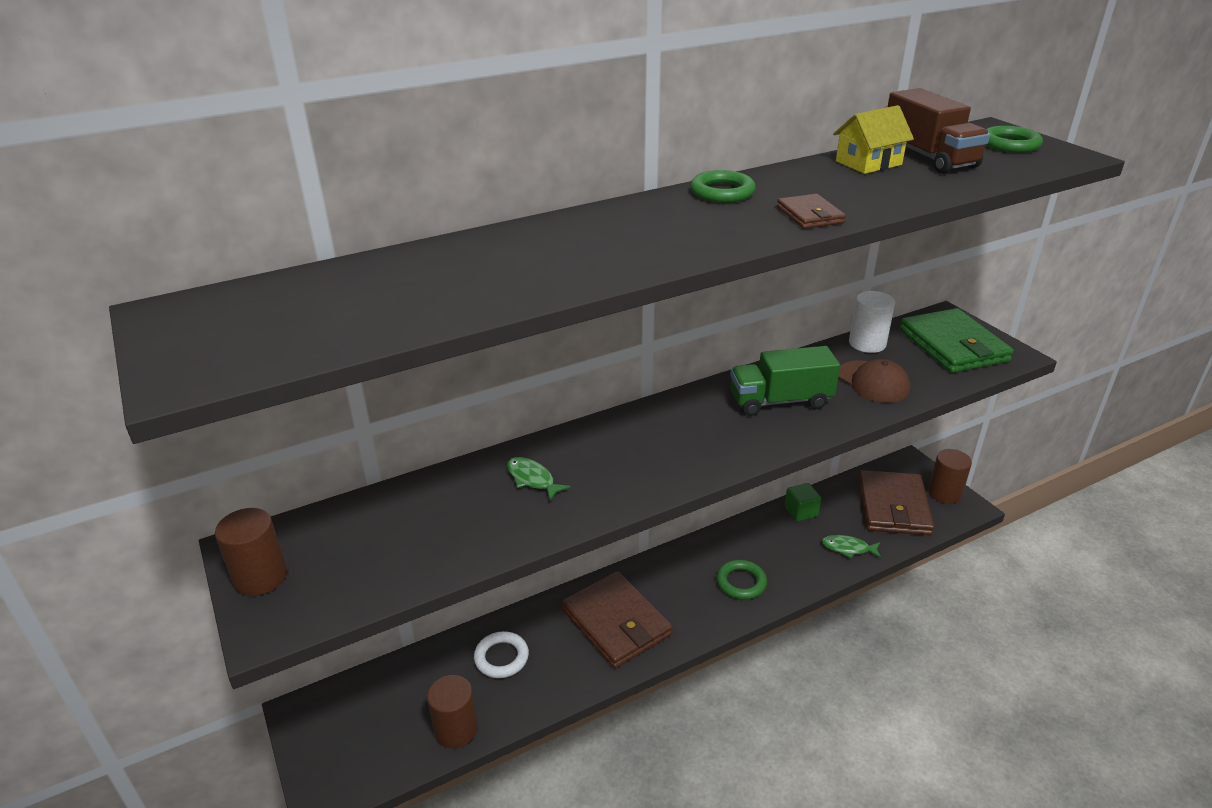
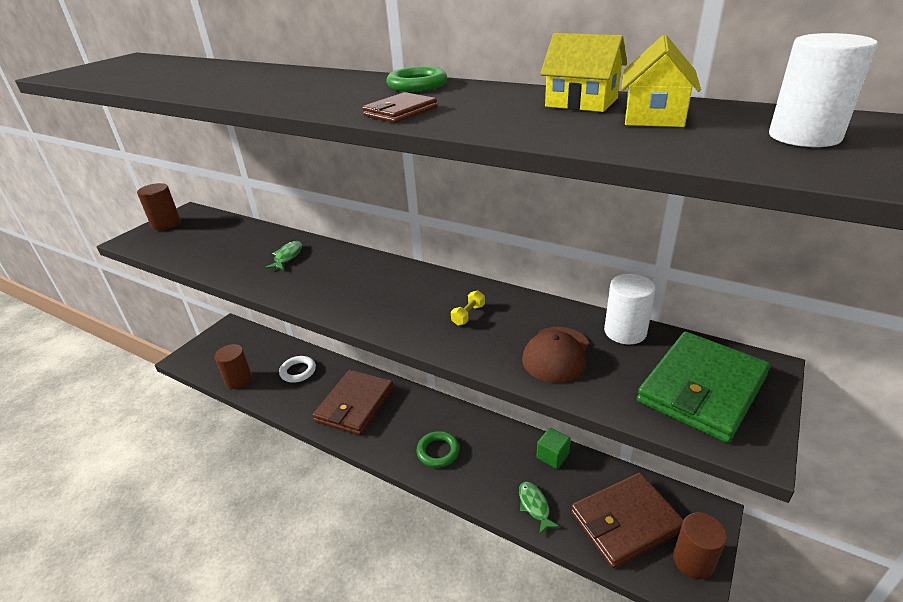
camera: 60 degrees right, 0 degrees up
(780, 401) = (468, 315): green truck -> yellow dumbbell
(929, 157) = (654, 116): brown truck -> yellow house
(1010, 144) = (804, 136): green ring -> white cylinder

